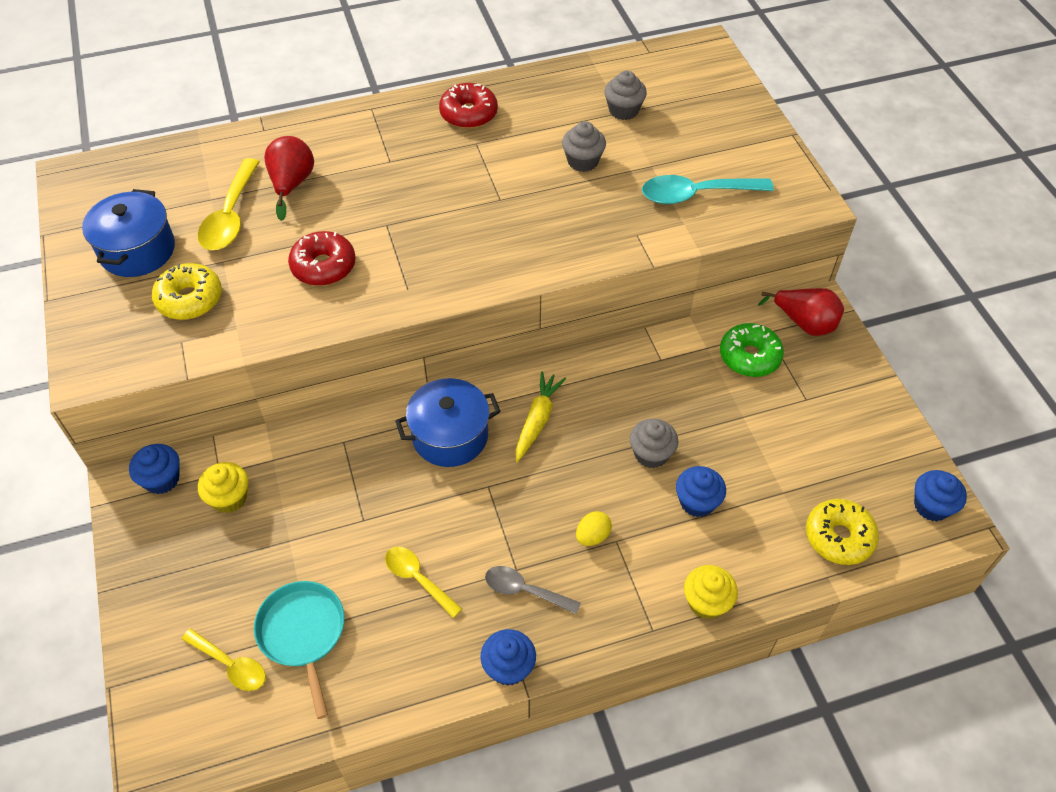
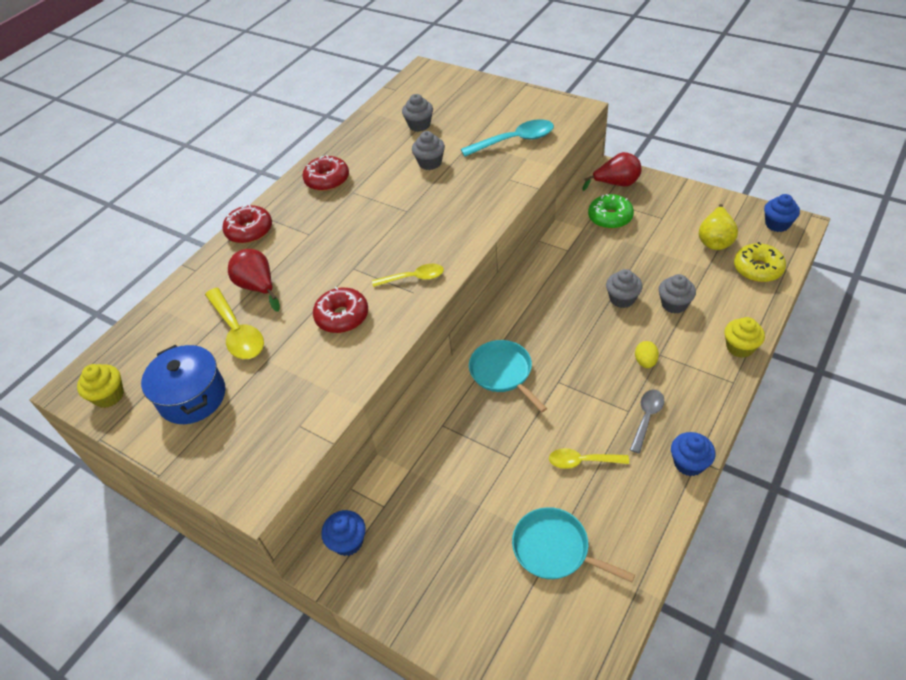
camera: 35 degrees left, 5 degrees down
(190, 299) = (272, 398): yellow donut -> none
(229, 498) = (409, 514): yellow cupcake -> yellow cupcake (109, 396)
(231, 665) = (534, 607): yellow spoon -> yellow spoon (414, 278)
(346, 121) = (249, 231): none -> red donut
(450, 436) = (502, 372): blue pot -> turquoise pan
(524, 590) = (647, 418): grey spoon -> grey spoon turned 135 degrees clockwise
(537, 420) = (541, 327): yellow carrot -> none
(696, 194) = (514, 141): turquoise spoon -> turquoise spoon turned 150 degrees counterclockwise
(697, 502) = (674, 304): blue cupcake -> grey cupcake
(832, 469) = (715, 240): none -> yellow pear

